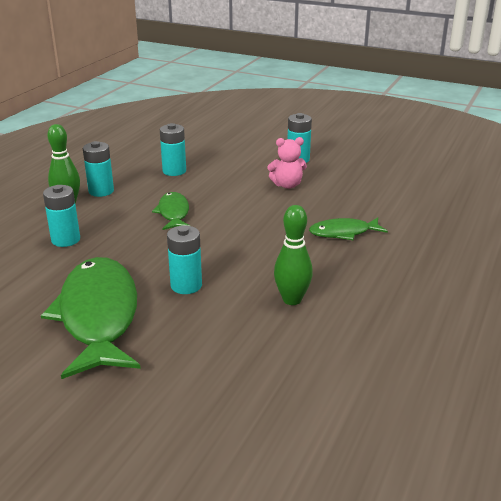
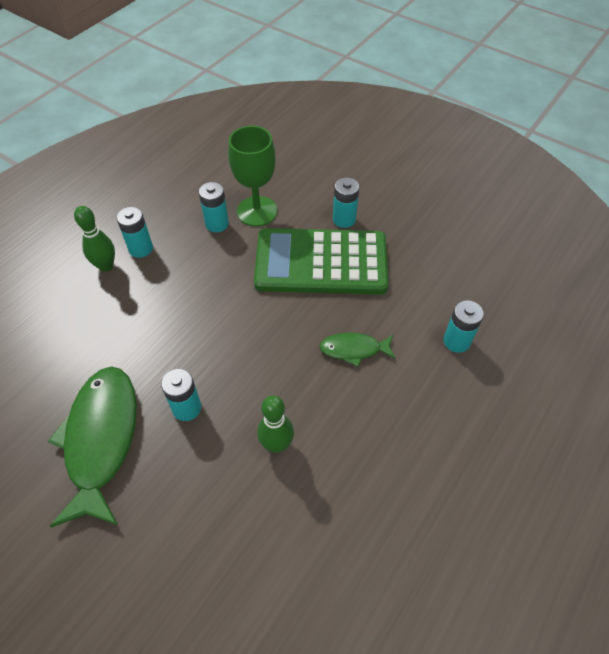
camera: 10 degrees right, 25 degrees up
(66, 240) = (94, 322): turquoise battery -> turquoise battery (456, 341)
(173, 213) = (200, 294): green fish -> none
(211, 161) = (257, 211): none -> green goblet
(287, 185) = (321, 262): pink teddy bear -> green calculator

